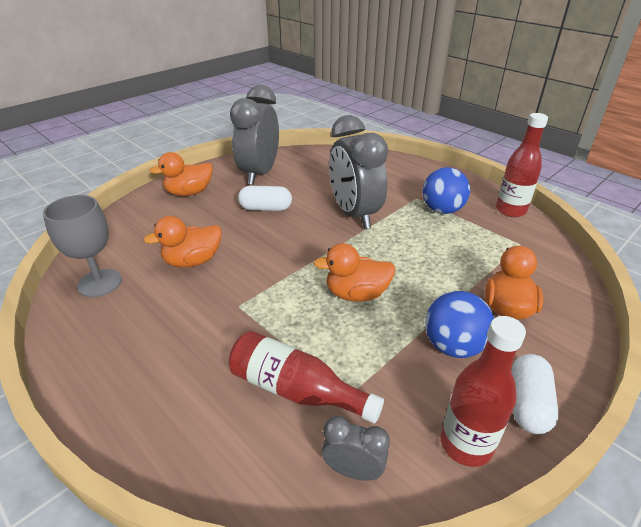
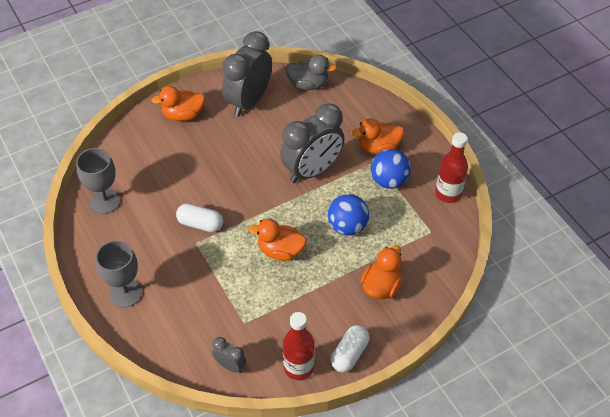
camera: 15 degrees right, 15 degrees up
(143, 392) = (125, 293): none -> grey goblet
(193, 261) = (172, 194): orange duck -> orange duck (378, 147)
(266, 208) = (241, 148): white capsule -> white capsule (200, 224)
(296, 390) = (215, 313): red bottle -> none
(315, 156) = (308, 84): none -> grey duck
(354, 214) = (312, 170): grey clock -> grey clock turned 120 degrees counterclockwise
(453, 346) = (326, 306): blue ball -> blue ball (347, 226)

